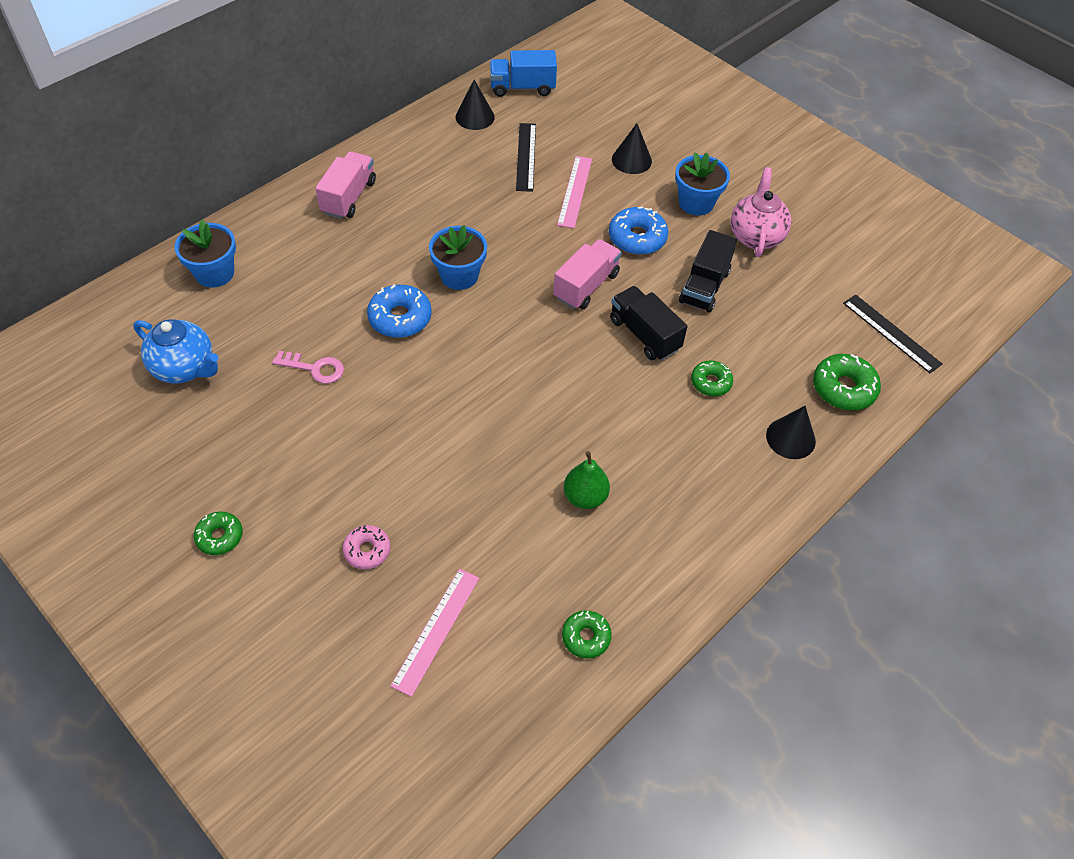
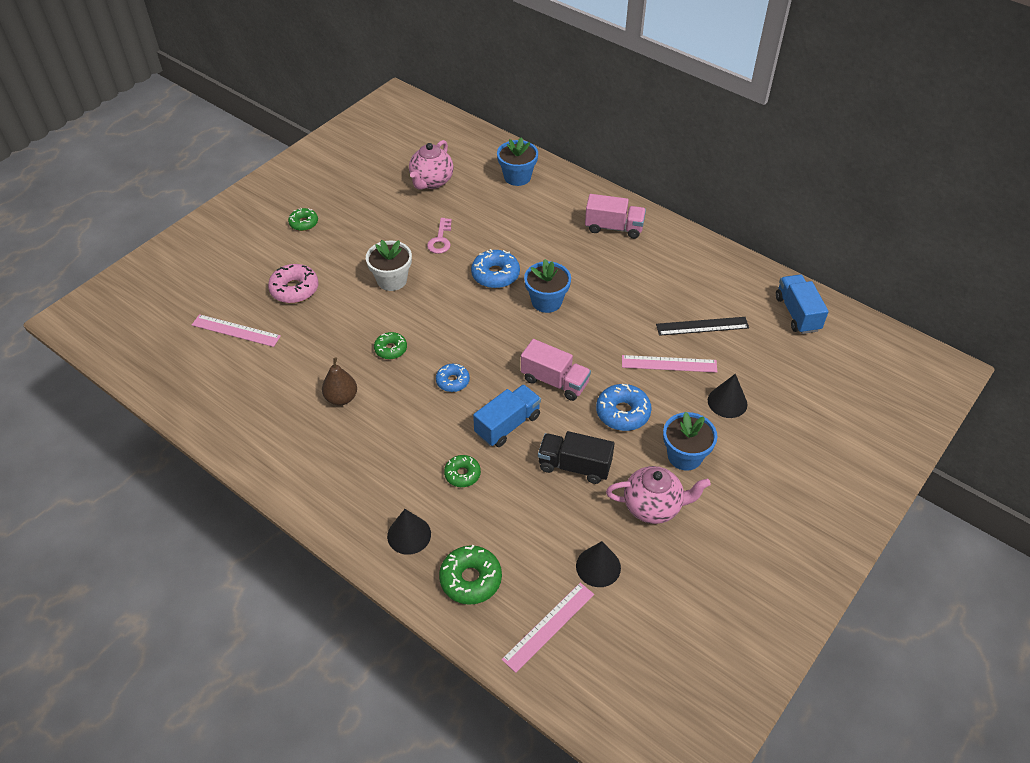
camera: 85 degrees right, 5 degrees down
(185, 368) = (431, 182): blue teapot -> pink teapot
(367, 550) = (294, 289): pink donut -> pink donut, size x1.58
(380, 429) = (392, 280): none -> white flower pot
(475, 117) = (741, 287): black cone -> black cone (598, 566)
(573, 378) = (452, 381): none -> blue donut
(585, 497) = (341, 398): green pear -> brown pear
(586, 637) = (227, 408): green donut -> green donut (391, 349)
(644, 335) = (507, 425): black truck -> blue truck
(891, 333) = (549, 626): black ruler -> pink ruler

